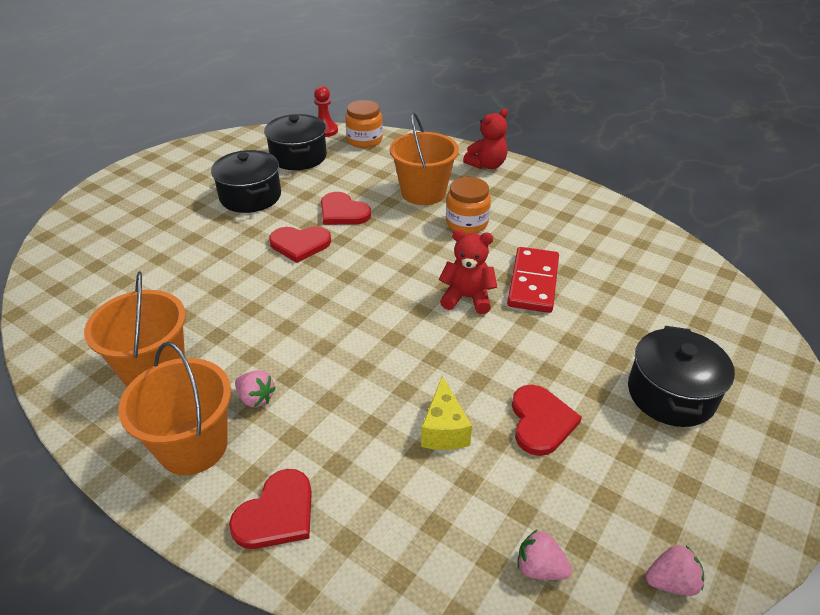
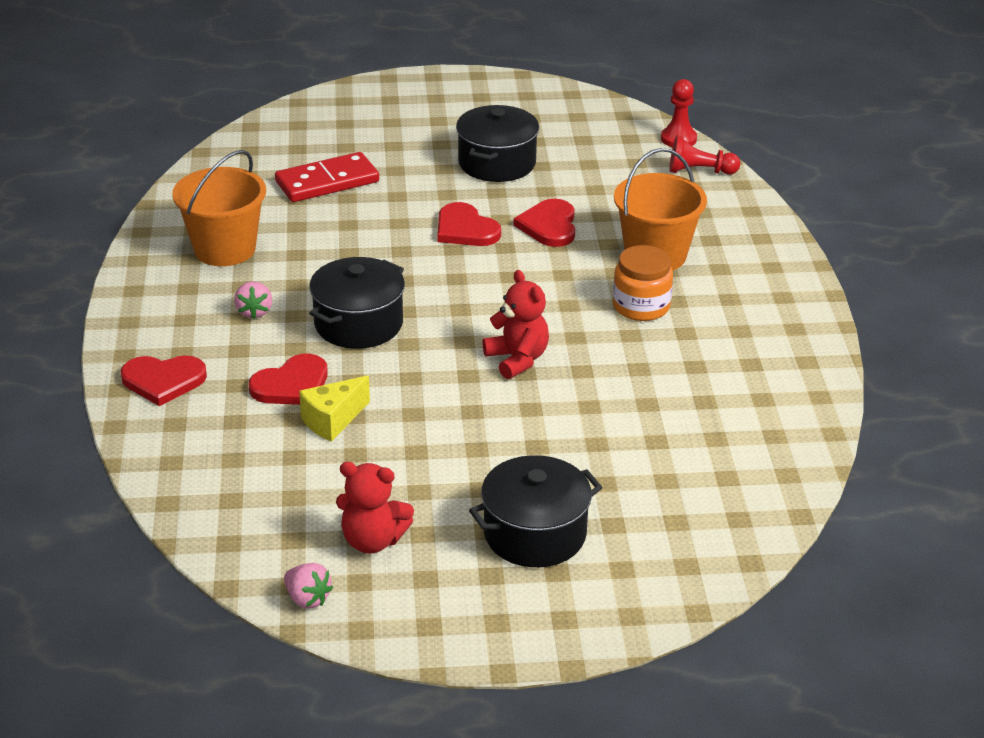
camera: 50 degrees right, 5 degrees down
(193, 446) = (177, 310): orange bucket -> none
(298, 157) = (604, 151): black pot -> black pot (358, 324)
(364, 140) = (699, 171): orange jar -> red pawn
(487, 165) = (776, 270): red teddy bear -> red teddy bear (372, 540)
(533, 282) = (597, 389): red domino -> red domino (327, 182)
(540, 568) = (249, 526): pink strawberry -> none
(541, 421) = (404, 468): red heart -> red heart (292, 385)

